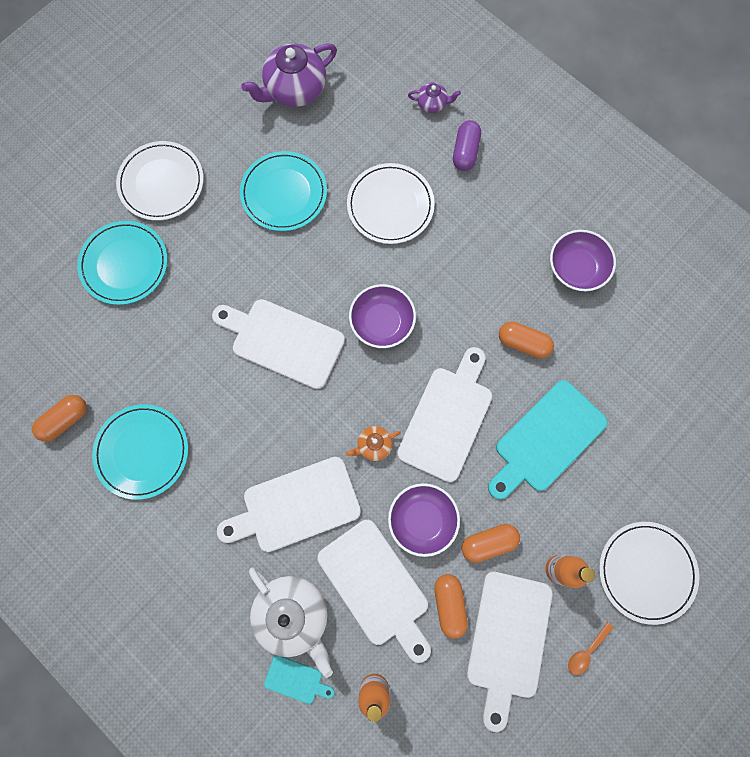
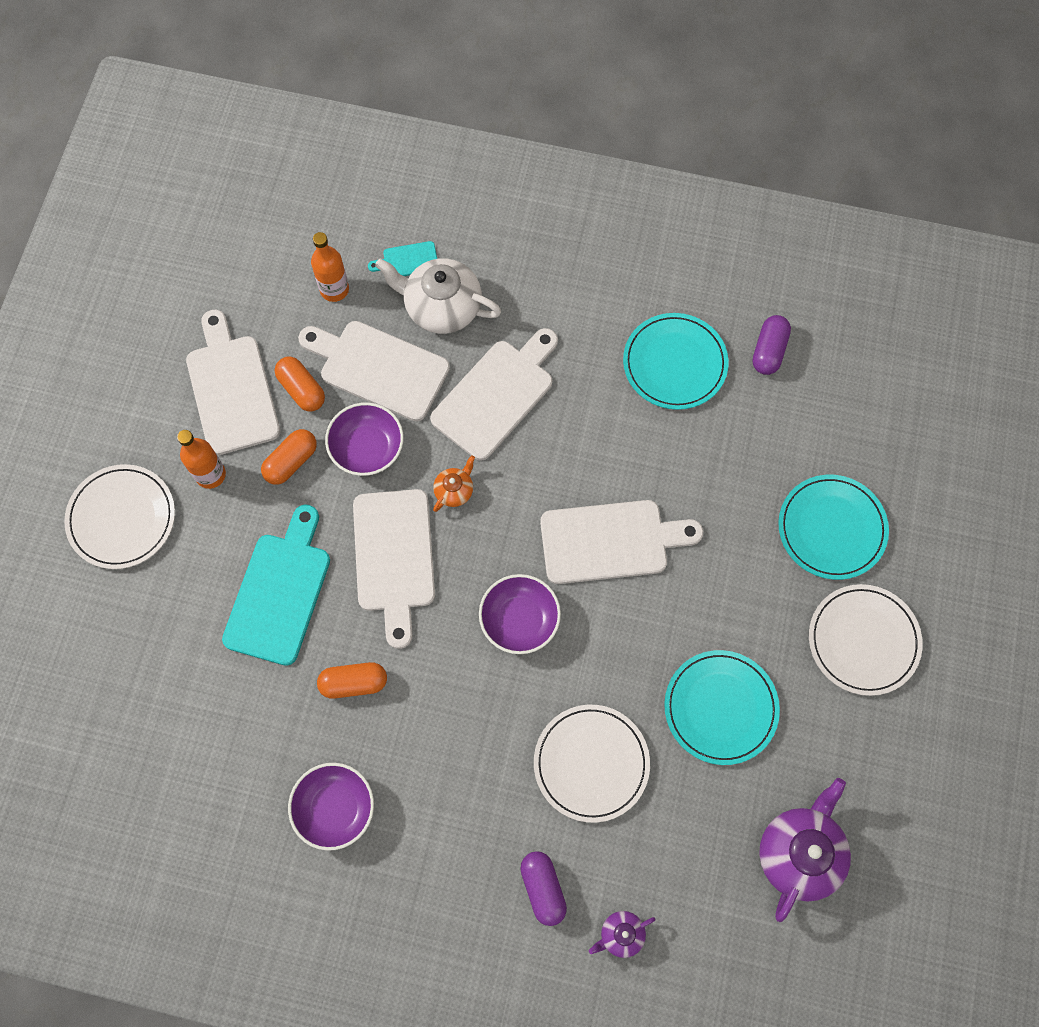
camera: 150 degrees right, 5 degrees down
(65, 420) = (769, 351): orange capsule -> purple capsule
(586, 651) = (152, 418): orange spoon -> none

